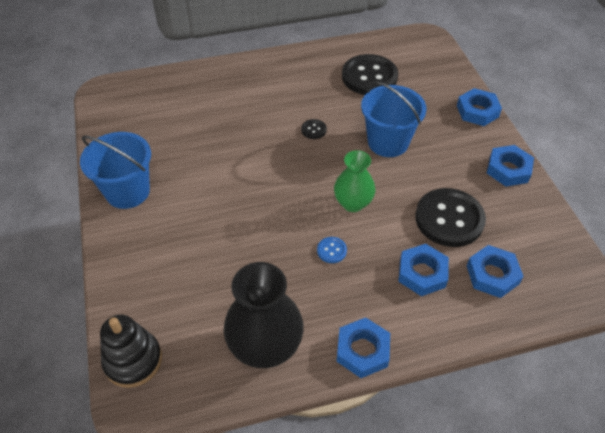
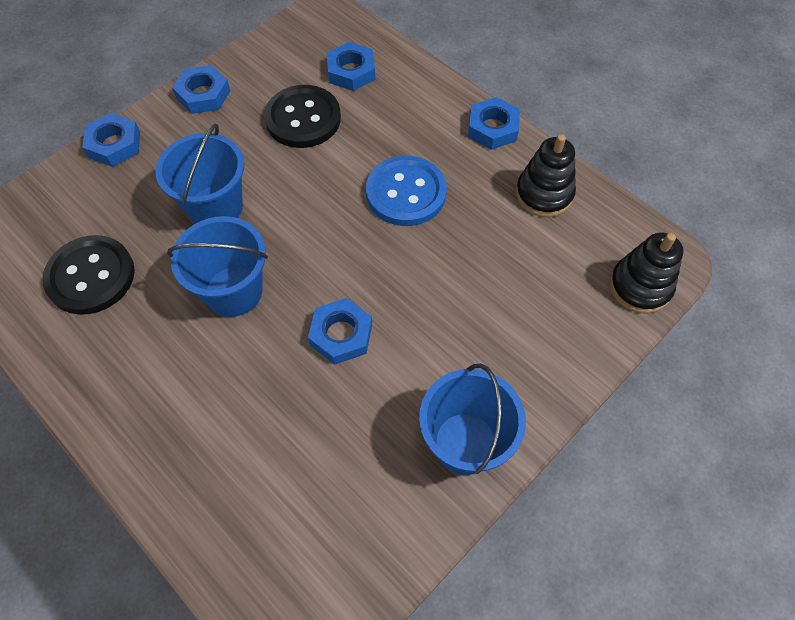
camera: 120 degrees left, 10 degrees up
(265, 347) = (544, 194): black vase -> black stacking toy
(313, 130) = (233, 291): black button -> blue bucket
(331, 250) = (406, 193): blue button -> blue button, size x2.38
(353, 203) = (332, 201): green vase -> none
(422, 273) = (383, 117): blue nut -> blue nut (341, 334)

